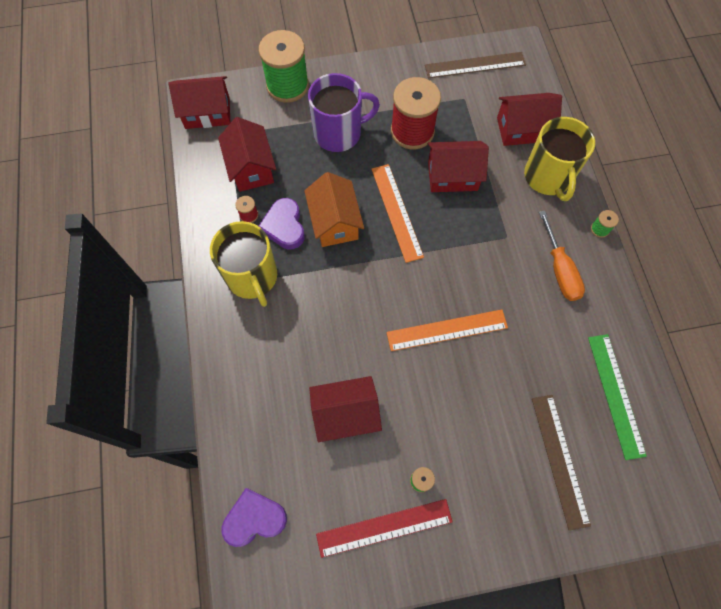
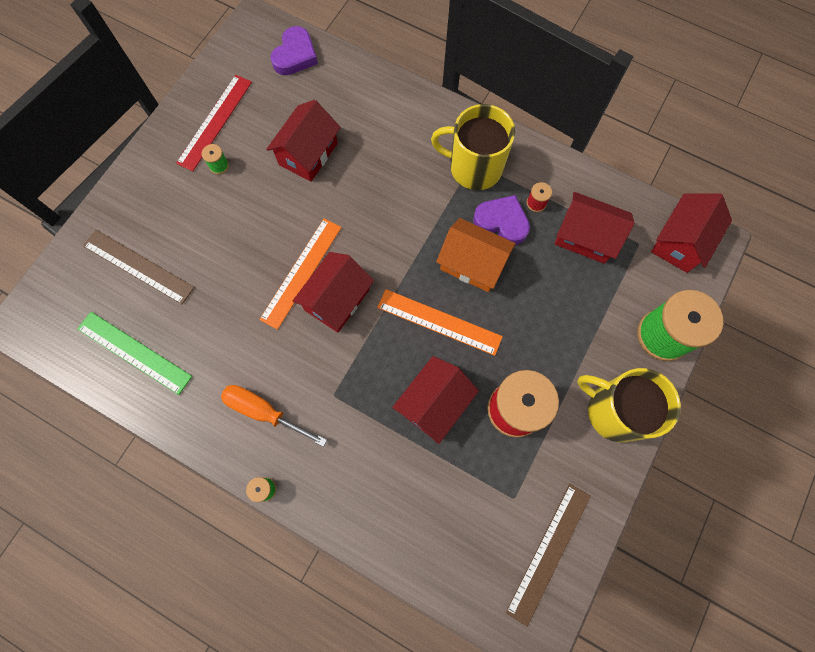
camera: 130 degrees right, 5 degrees up
(339, 133) = (566, 339): purple mug -> none
(522, 129) = (429, 523): red house -> red house (337, 300)
(548, 177) = (356, 495): yellow mug -> yellow mug (614, 411)

